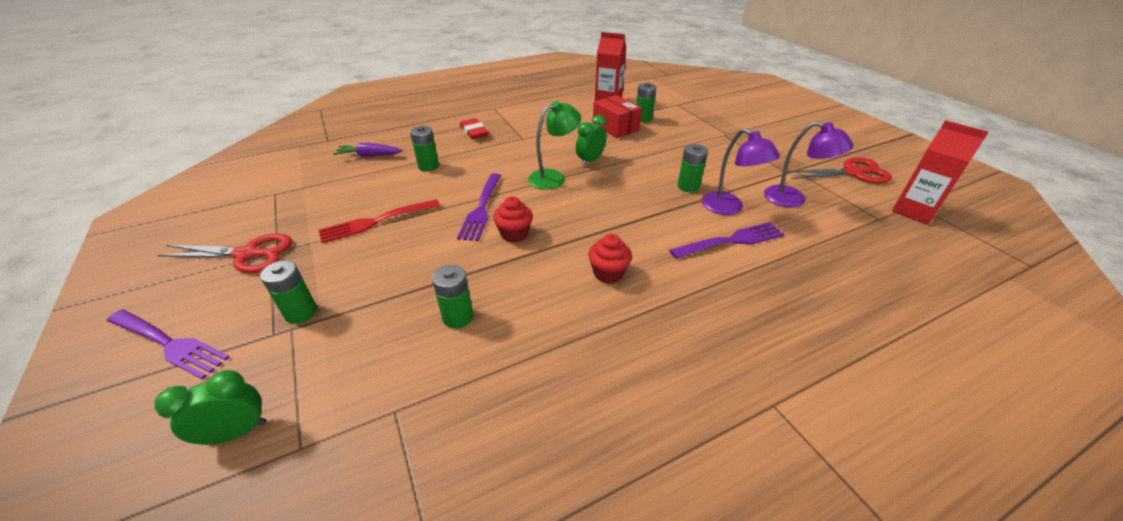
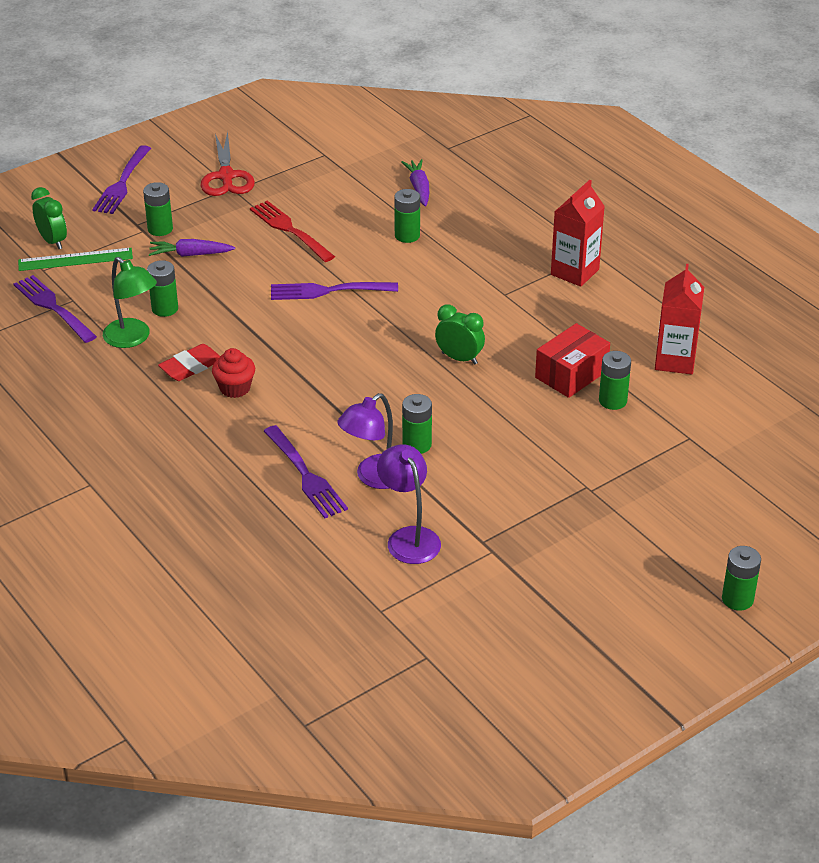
camera: 80 degrees right, 0 degrees up
(302, 404) = (75, 259): none -> green ruler
(369, 290) = (190, 254): none -> purple carrot
(401, 435) = (54, 308): none -> purple fork
(474, 132) = (509, 250): red eraser -> red eraser (191, 366)
(514, 234) = (286, 320): red cupcake -> none
(553, 177) = (409, 333): green lamp -> green lamp (132, 338)
(793, 199) = (409, 537): purple lamp -> purple lamp turned 135 degrees clockwise
(807, 109) = (737, 599): none -> green battery
(852, 173) = (501, 610): red scissors -> none
(914, 211) = (407, 650): red carton -> red carton (574, 272)

